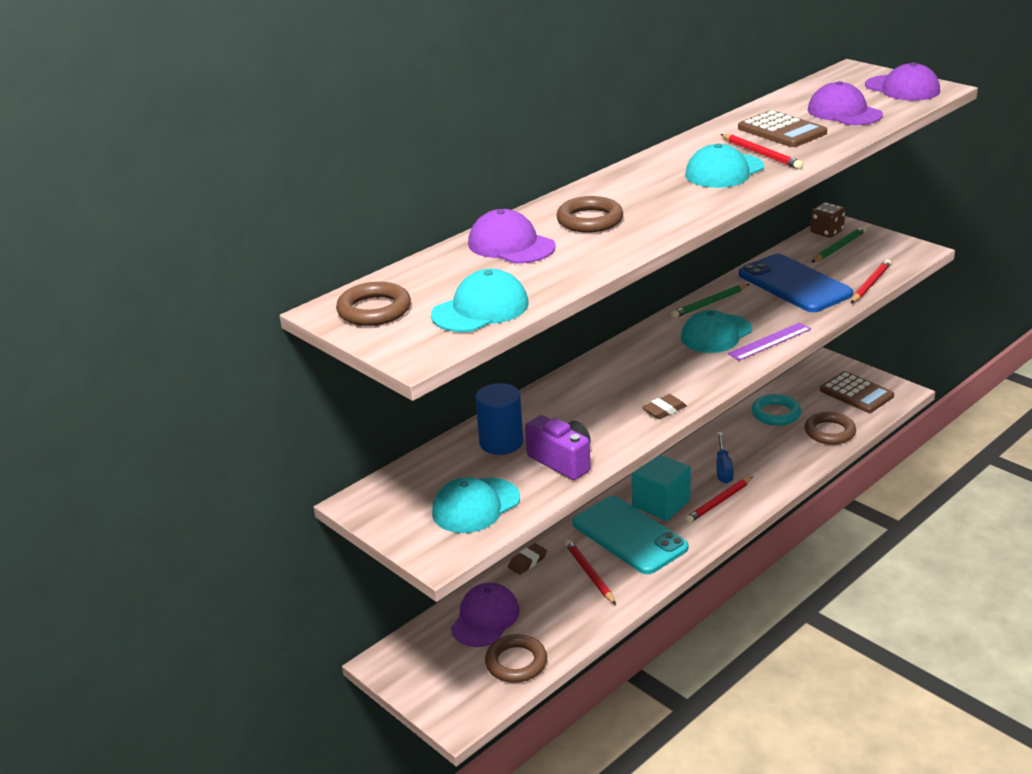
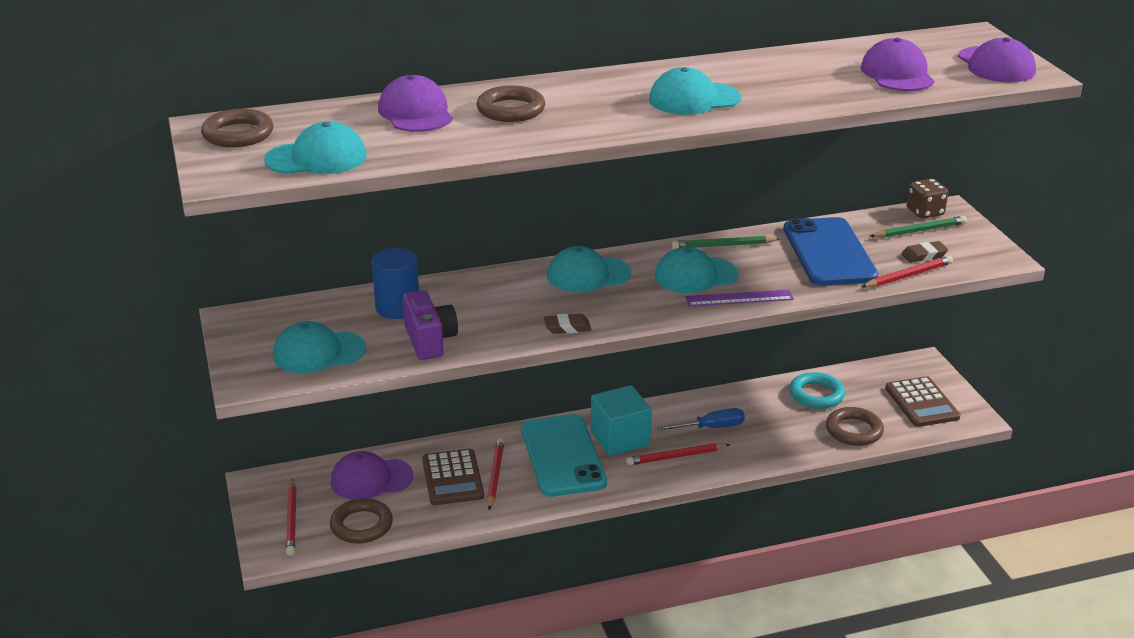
camera: 25 degrees right, 0 degrees up
(485, 618) = (371, 479): purple cap -> purple cap turned 150 degrees counterclockwise
(527, 561) = (452, 445): brown eraser -> brown eraser (924, 255)
(630, 361) = (588, 275): none -> turquoise cap
(723, 468) = (711, 428): blue screwdriver -> blue screwdriver turned 135 degrees counterclockwise
(761, 154) = (753, 92): red pencil -> red pencil (291, 520)
(782, 131) = (807, 76): brown calculator -> brown calculator (452, 478)

